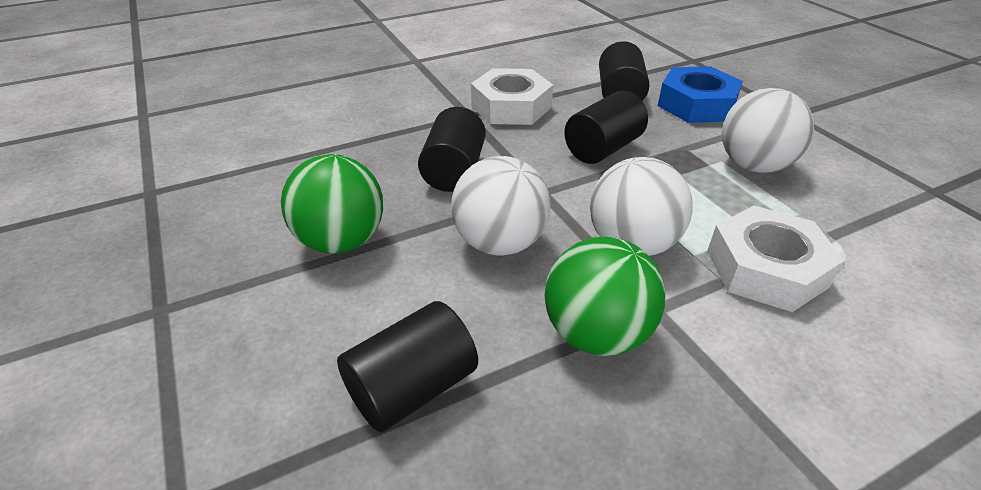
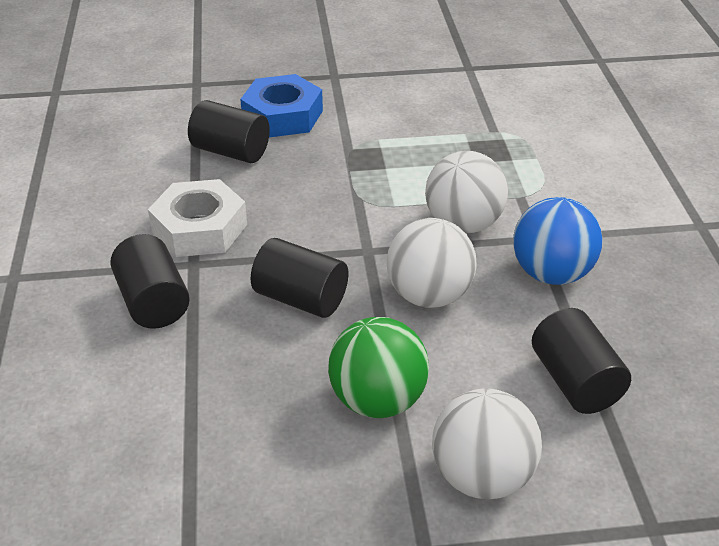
camera: 70 degrees left, 0 degrees up
(596, 333) = (551, 273): green ball -> blue ball
(603, 149) = (321, 194): black cylinder -> black cylinder (153, 302)
(753, 166) = (395, 126): white ball -> white ball (482, 476)
(766, 269) = (516, 173): white nut -> none

